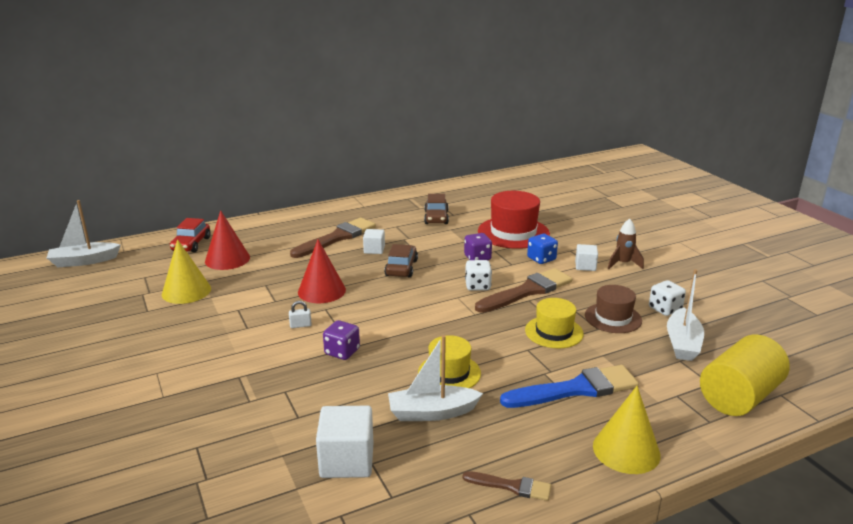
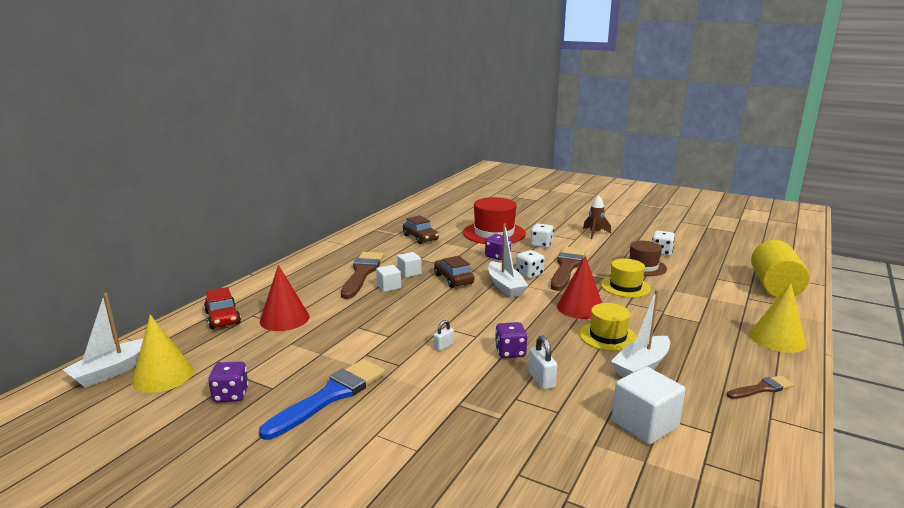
camera: 35 degrees left, 5 degrees down
(118, 305) = (231, 395): none -> purple dice
(186, 291) = (287, 357): yellow cone -> yellow cone (163, 375)
(321, 291) = (417, 315): red cone -> red cone (580, 307)
(328, 385) = (541, 379): none -> white padlock
(541, 259) = (541, 245): blue dice -> white dice
(576, 389) = (695, 315): blue brush -> blue brush (330, 396)
(585, 266) = (575, 241): white cube -> white cube (389, 287)
(682, 343) = (702, 268): white boat -> white boat (505, 286)

